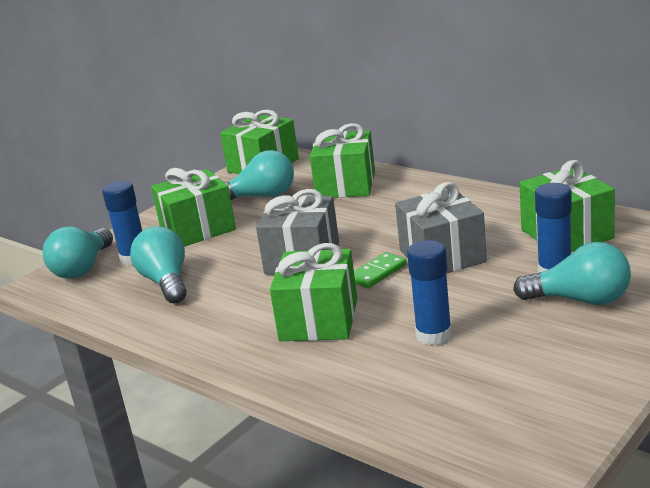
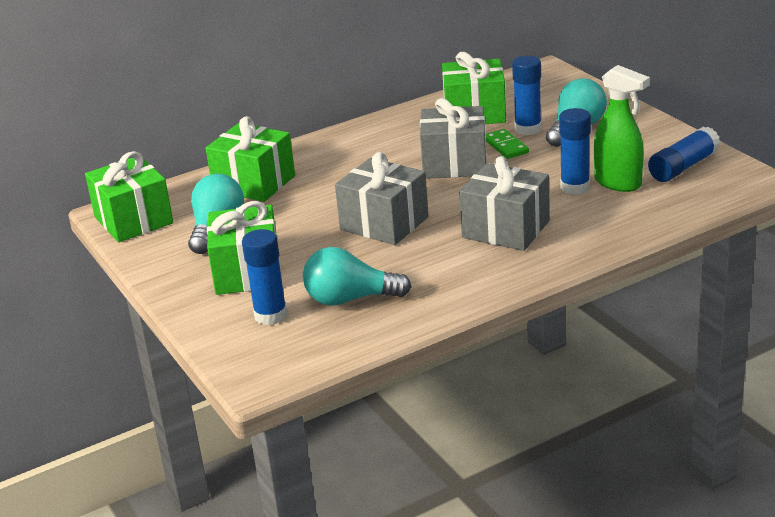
camera: 70 degrees left, 5 degrees up
(83, 268) = (255, 350): turquoise light bulb -> none
(319, 320) = (506, 229): green gift -> grey gift
(377, 273) = (453, 194): green domino -> green domino (506, 146)
(461, 360) = (618, 183): none -> green spray bottle
(536, 396) = (683, 167): none -> blue glue stick

